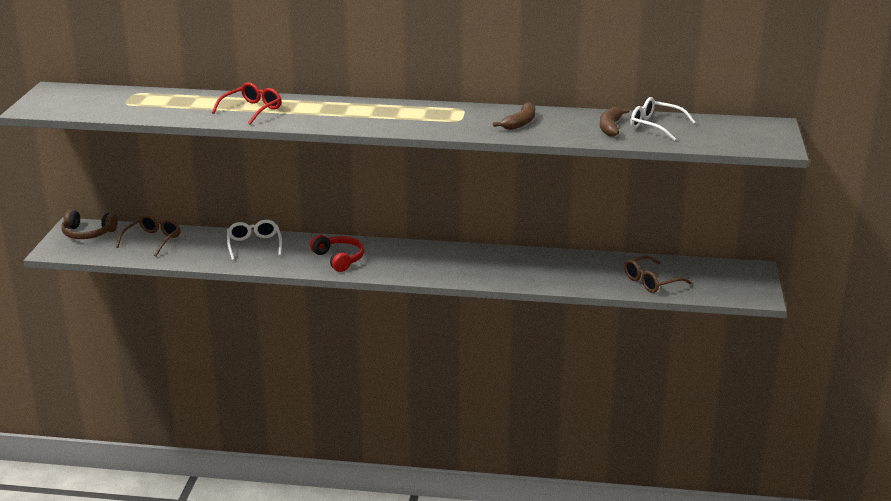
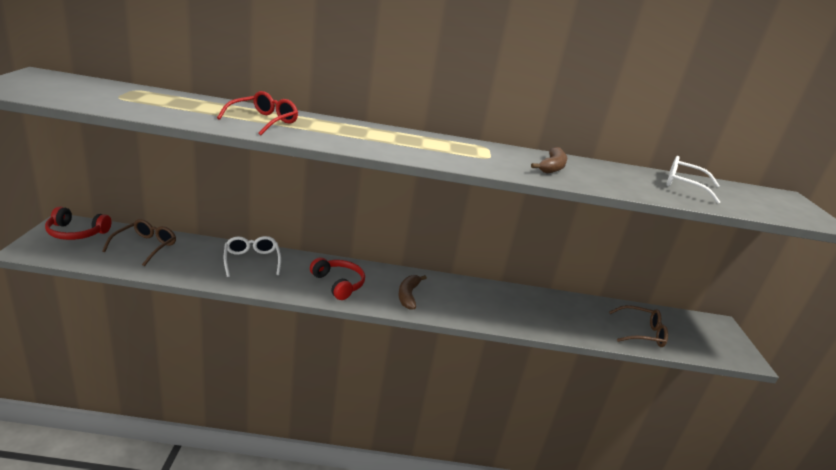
camera: 10 degrees left, 0 degrees up
(88, 233) = (76, 233): brown headphones -> red headphones
(610, 127) = (643, 182): brown banana -> brown banana (408, 295)
(651, 281) = (641, 333): brown glasses -> brown glasses turned 135 degrees counterclockwise

